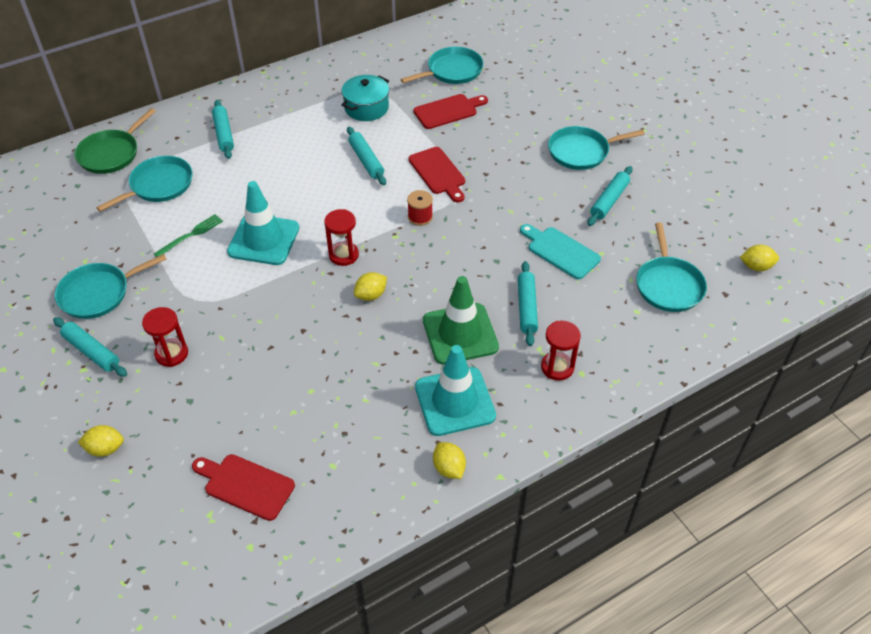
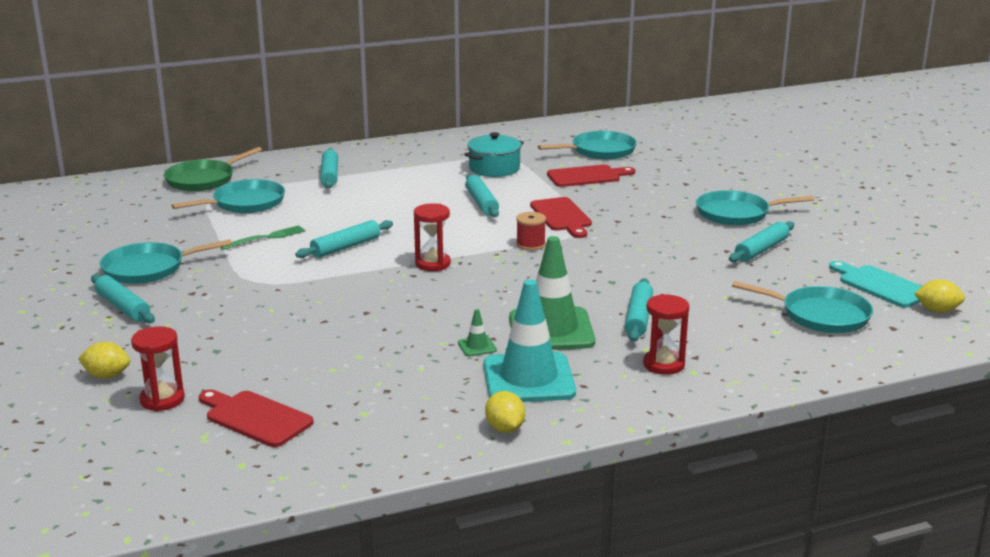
camera: 10 degrees right, 25 degrees down
(171, 354) = (210, 316): red hourglass -> red hourglass (162, 400)
(263, 240) = (345, 247): turquoise traffic cone -> turquoise rolling pin
(371, 295) = (454, 294): yellow lemon -> none
(404, 364) = (477, 346): none -> green traffic cone
(560, 251) = (691, 281): turquoise cutting board -> turquoise cutting board (880, 285)
(668, 285) = (820, 315): turquoise pan -> turquoise pan turned 75 degrees counterclockwise

